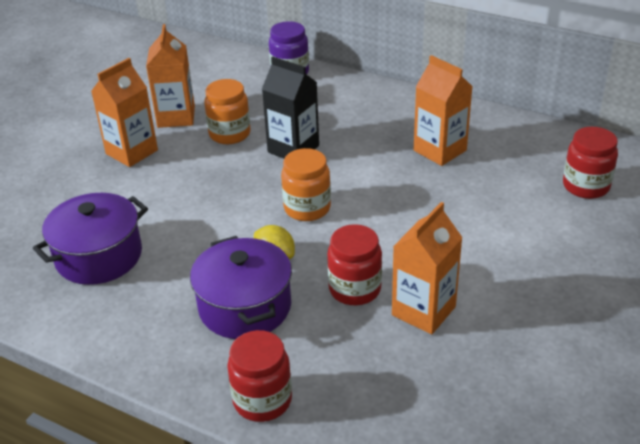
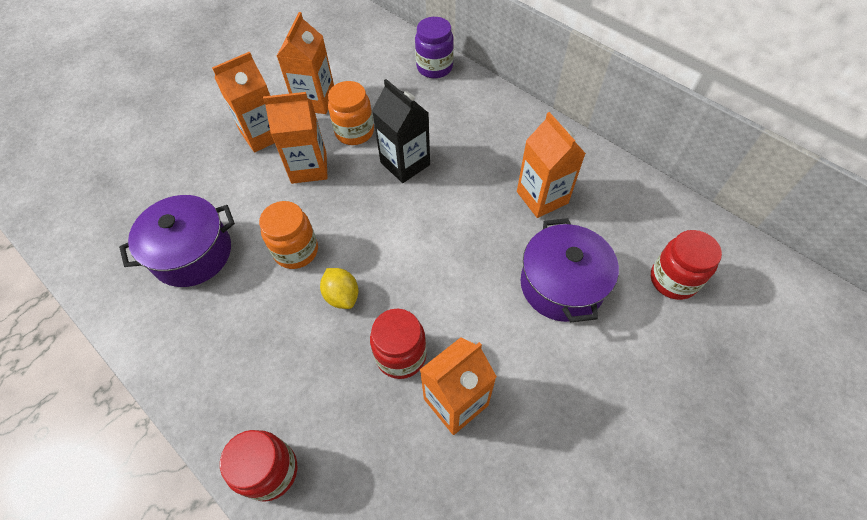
camera: 15 degrees right, 20 degrees up
(194, 169) = (309, 167): none -> orange carton
(245, 307) = (295, 349): purple pot -> purple pot (561, 285)
(307, 208) = (392, 241): orange jar -> orange jar (296, 251)

